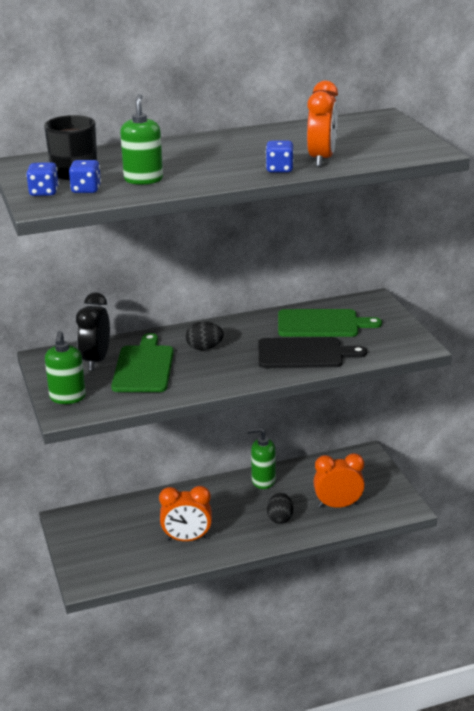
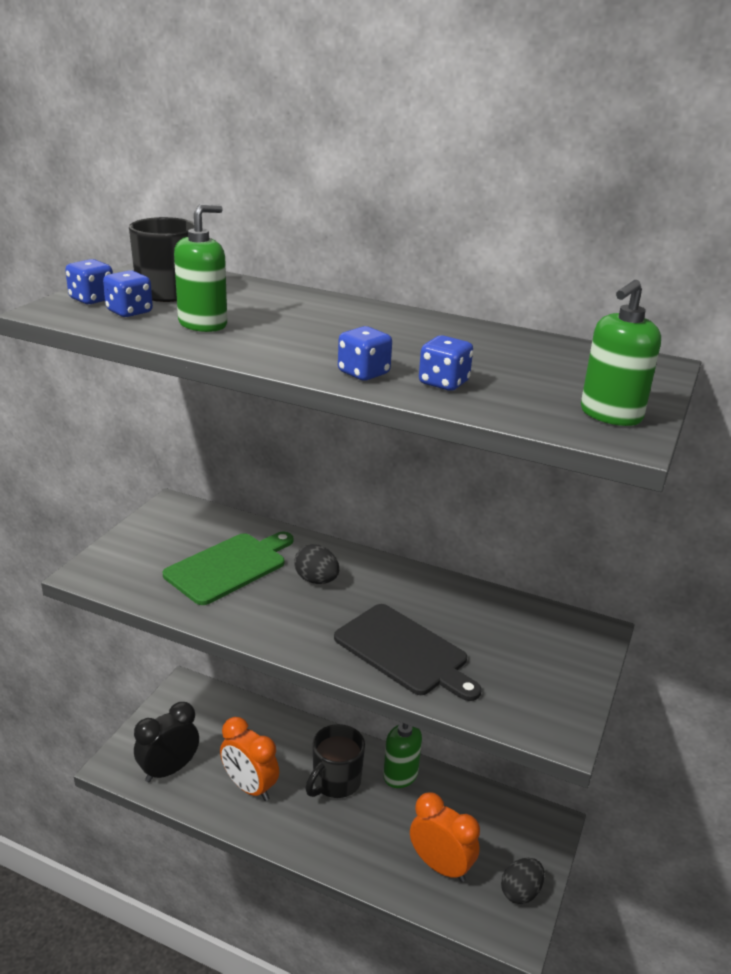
camera: 40 degrees right, 0 degrees up
(67, 397) = (118, 558): green soap dispenser -> green soap dispenser (610, 415)
(96, 360) = (204, 534): black clock -> black clock (169, 770)
(232, 506) = (335, 782): none -> black mug
(280, 518) = (361, 833): black egg -> black egg (520, 892)
(321, 159) = (443, 383): orange clock -> blue dice
(321, 324) = (482, 626): green cutting board -> none

